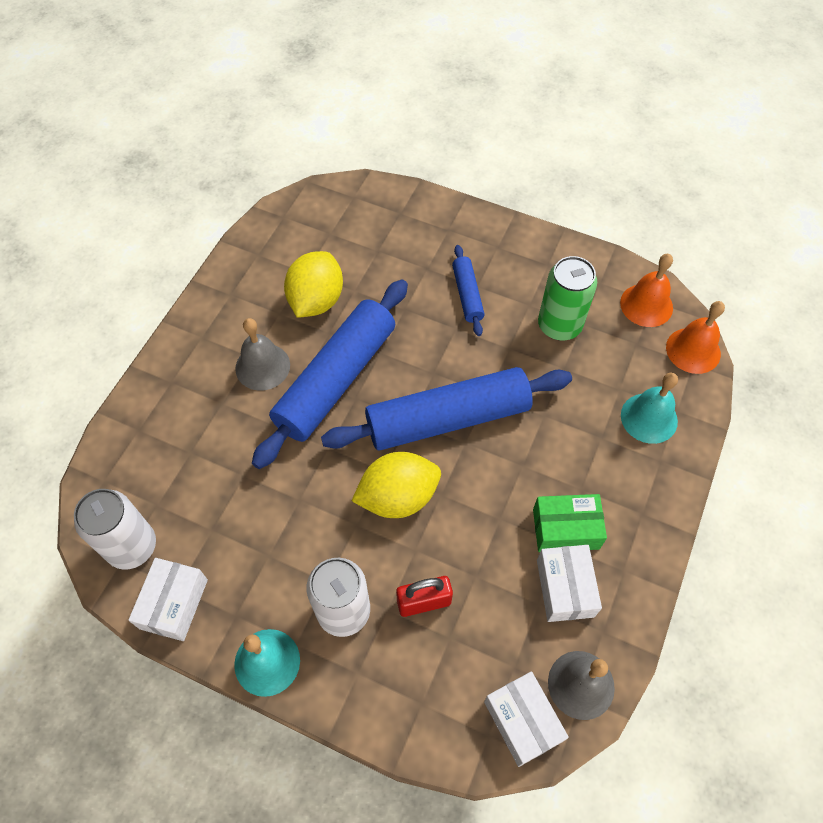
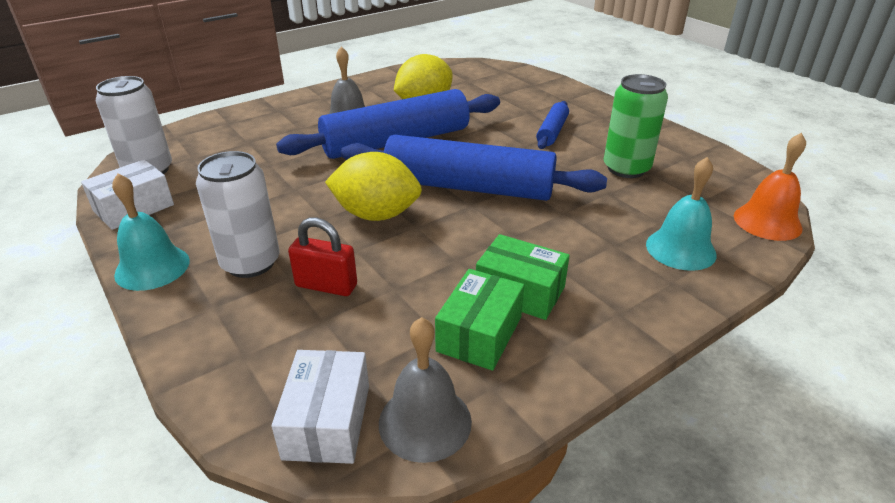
camera: 30 degrees right, 25 degrees down
(565, 588) = (479, 334): white box -> green box
(646, 305) = (730, 181): orange bell -> none

